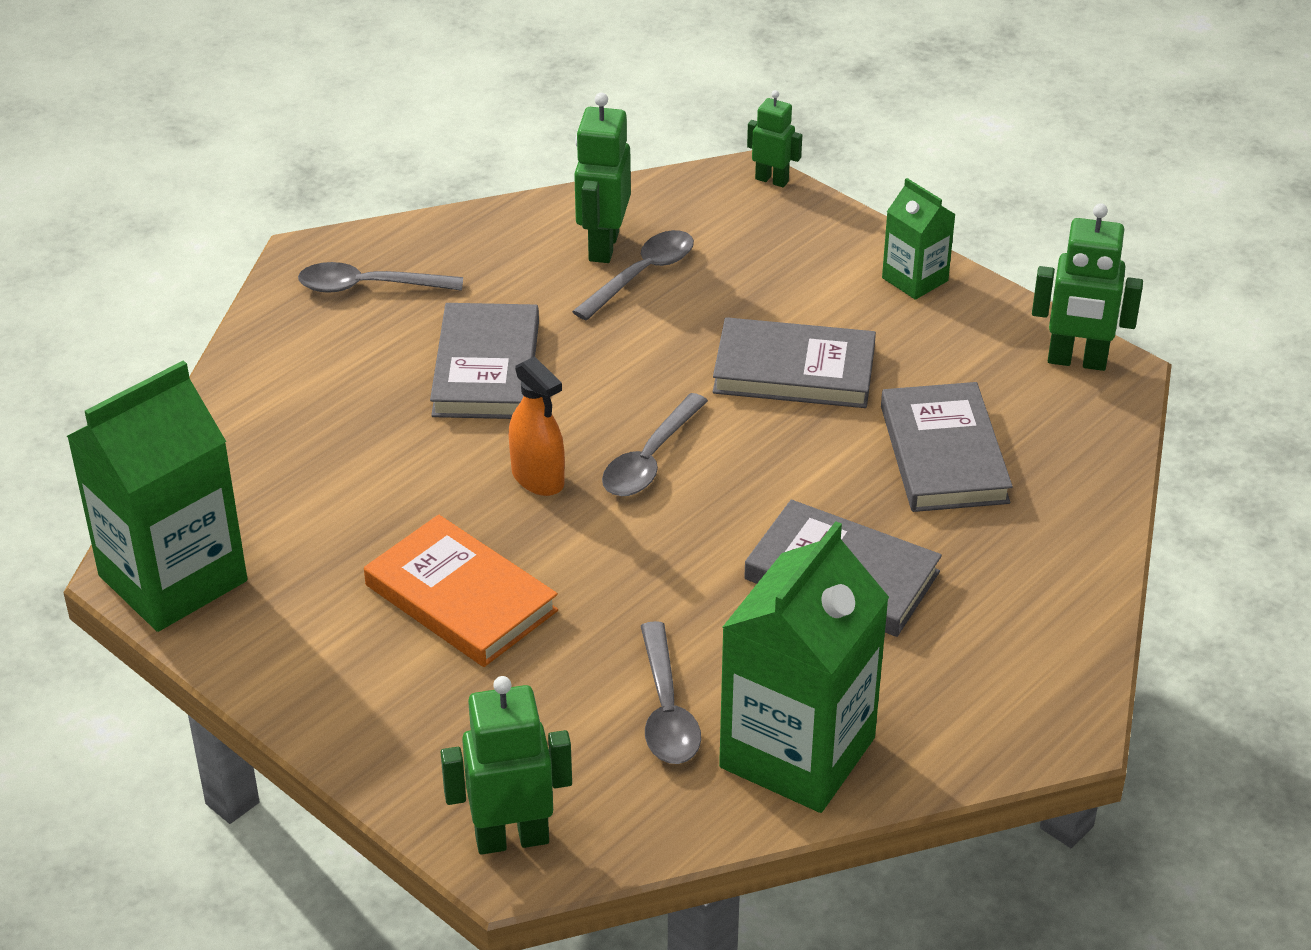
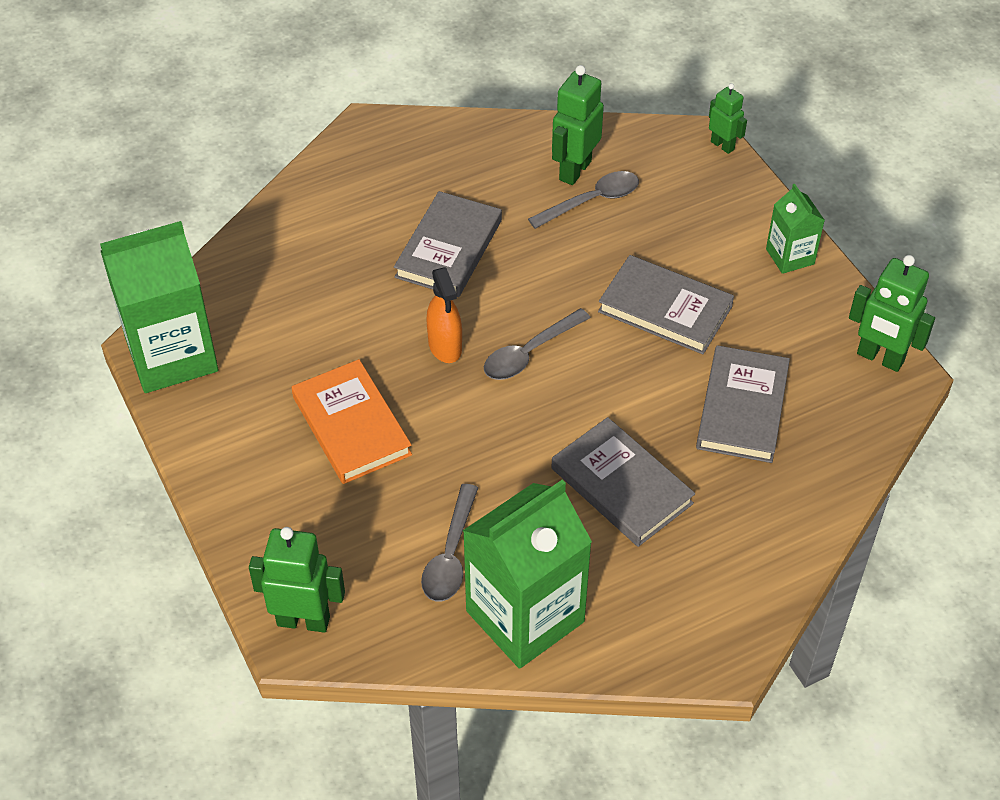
camera: 20 degrees right, 10 degrees up
(369, 287) = (398, 162): grey spoon -> none

